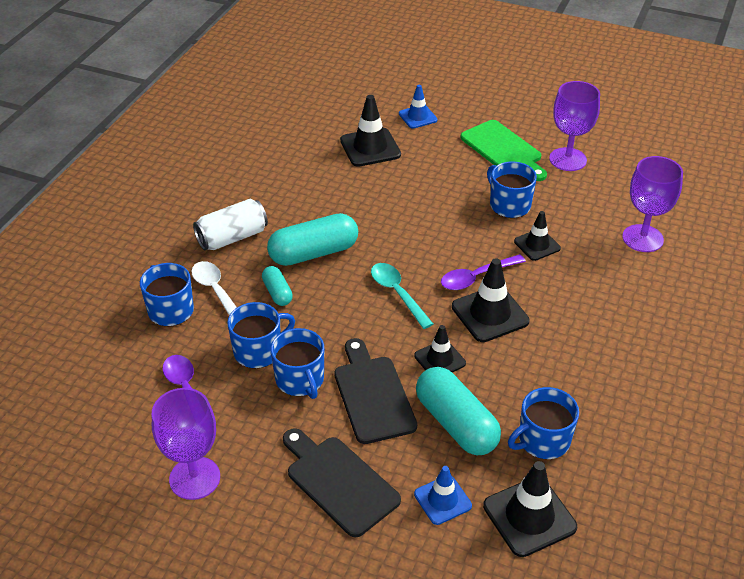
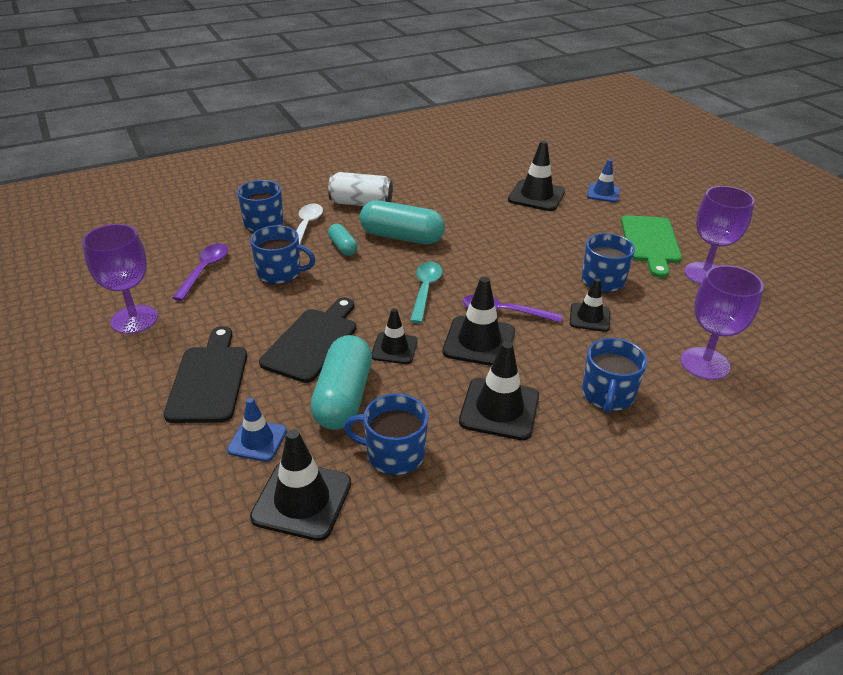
camera: 40 degrees right, 5 degrees down
(277, 293) = (343, 247): turquoise capsule -> turquoise capsule turned 45 degrees counterclockwise
(300, 380) = (280, 304): blue mug -> blue mug (607, 395)
(565, 359) = (499, 409): none -> black traffic cone

